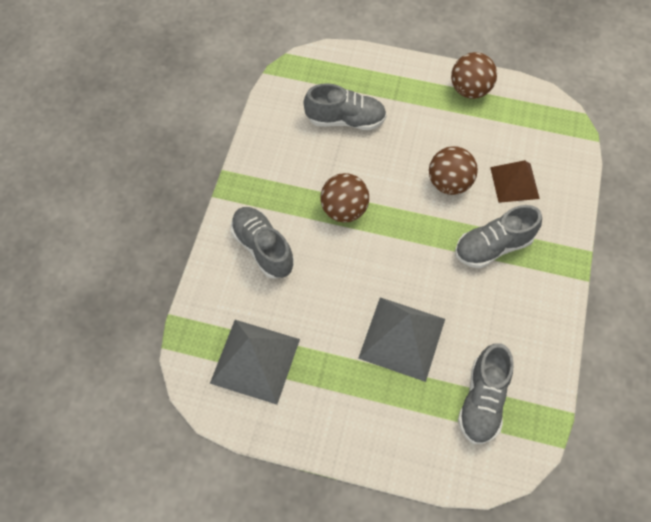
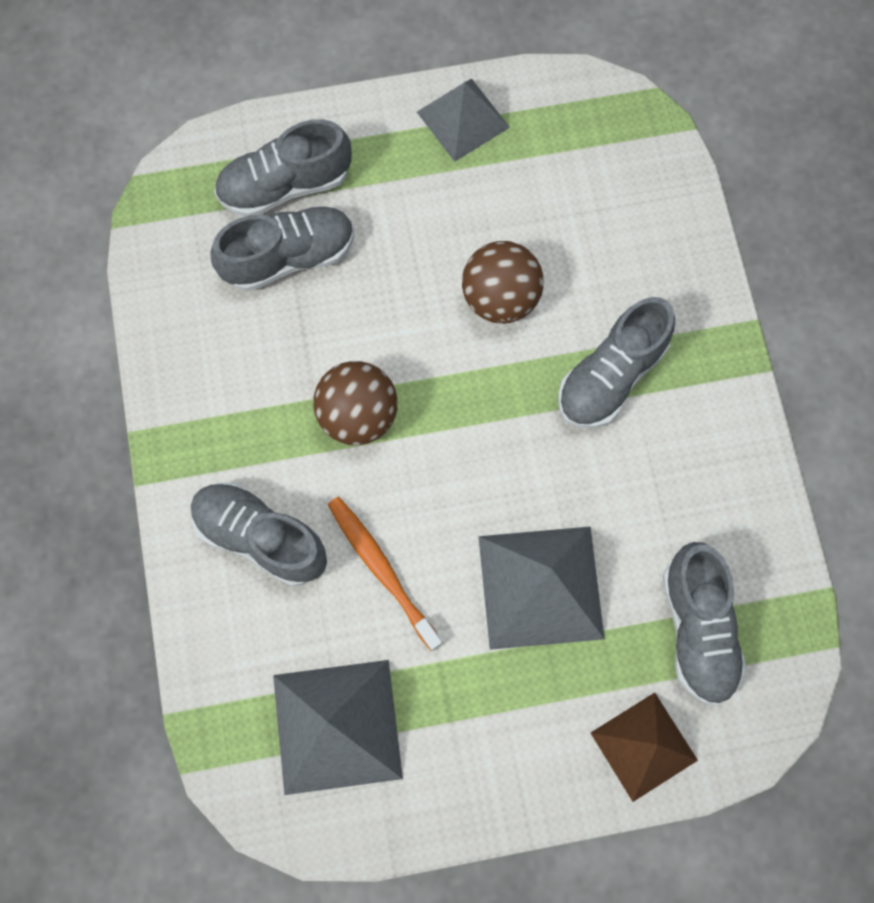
camera: 25 degrees left, 10 degrees up
(319, 291) = (381, 569): none -> orange toothbrush
(360, 86) = (285, 185): none -> grey shoe
(470, 89) = (463, 119): brown ball -> grey pyramid
(514, 182) = (599, 254): brown pyramid -> brown pyramid (643, 746)

